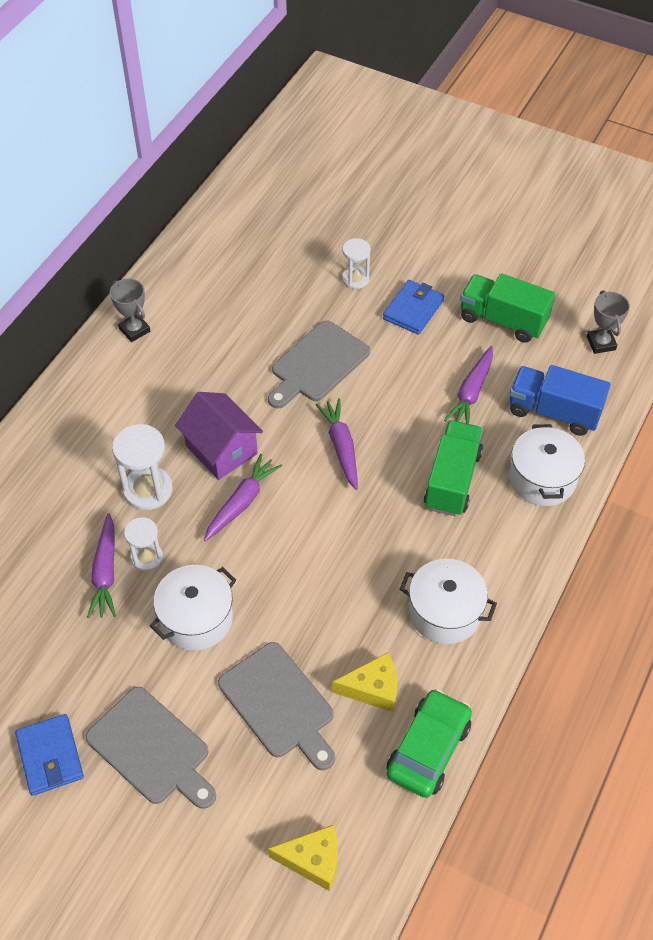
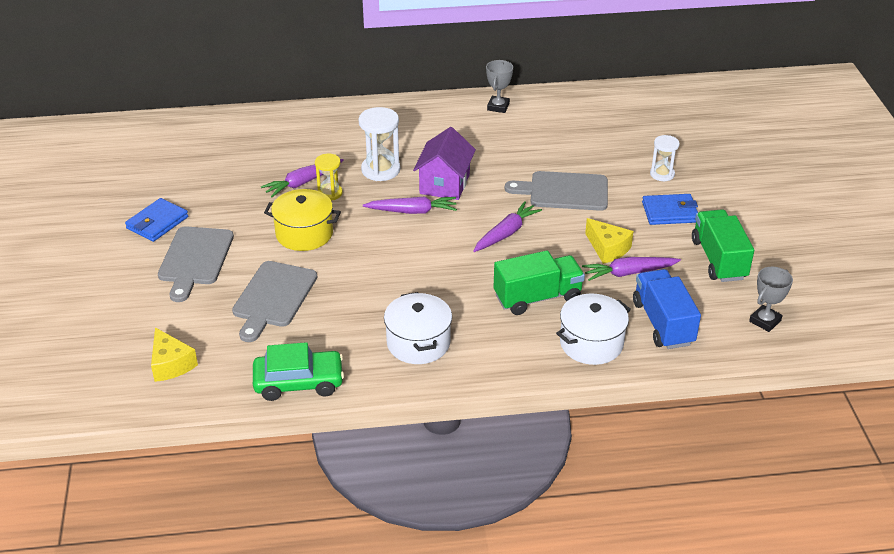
camera: 55 degrees right, 15 degrees down
(147, 557) = (330, 193): white hourglass -> yellow hourglass
(196, 619) = (304, 234): white pot -> yellow pot
(373, 688) = (323, 335): yellow cheese -> yellow cheese (607, 248)

